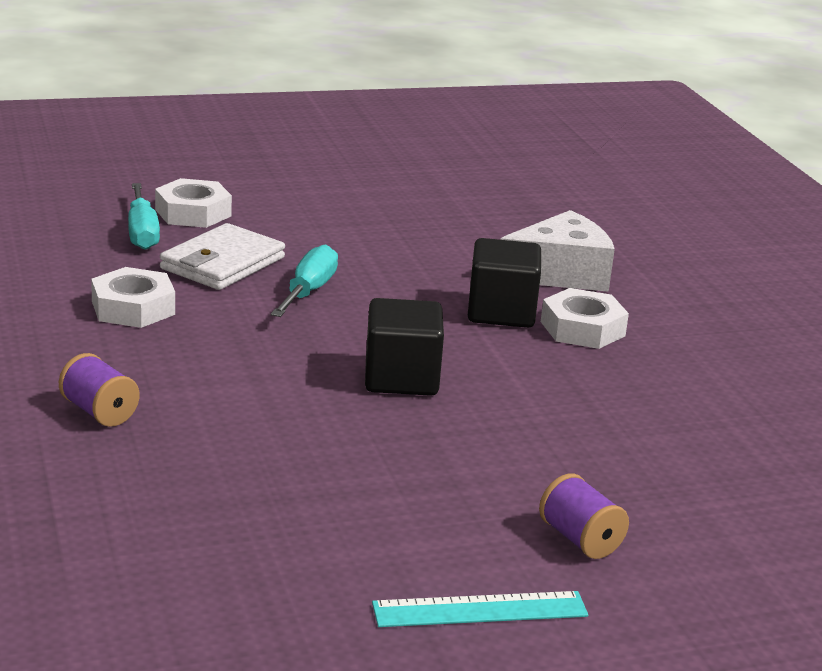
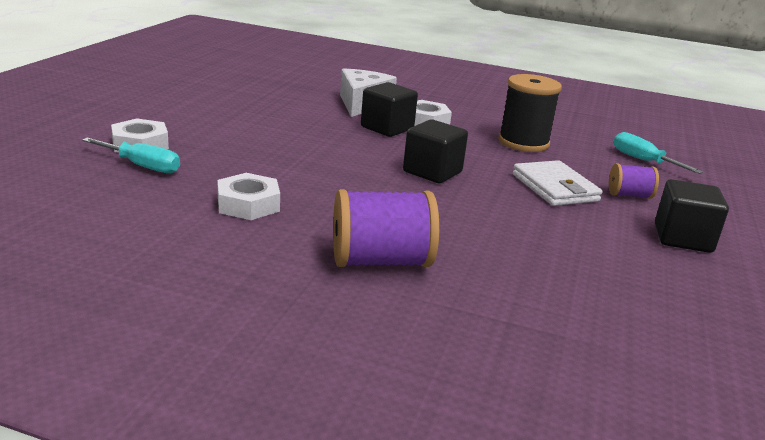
camera: 55 degrees left, 0 degrees up
(99, 412) = (380, 261): purple spool -> purple spool, size x1.85
(222, 263) = (227, 162): white wallet -> white wallet (555, 188)
(308, 291) = (299, 155): turquoise screwdriver -> turquoise screwdriver (643, 160)
(480, 609) = (682, 238): turquoise ruler -> black cube
(642, 415) = (523, 143): none -> black spool

